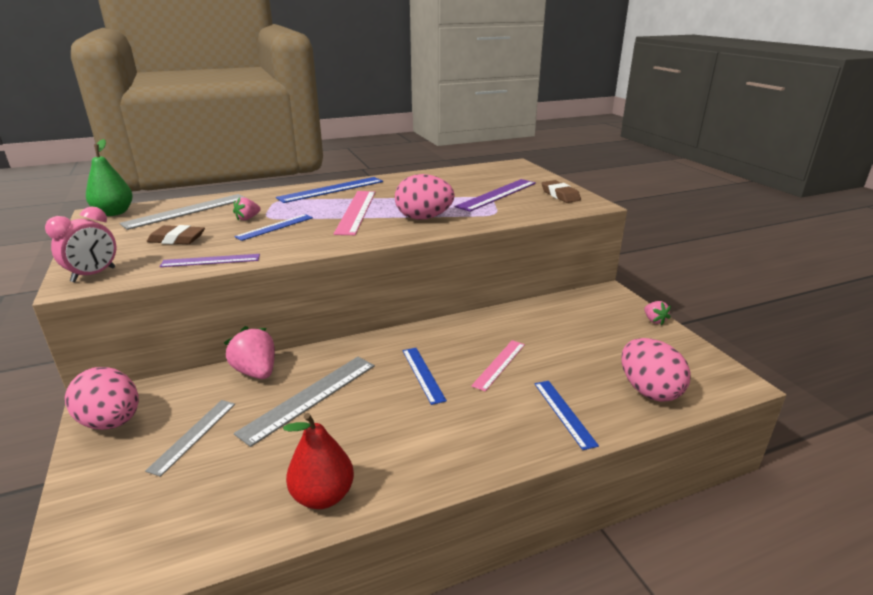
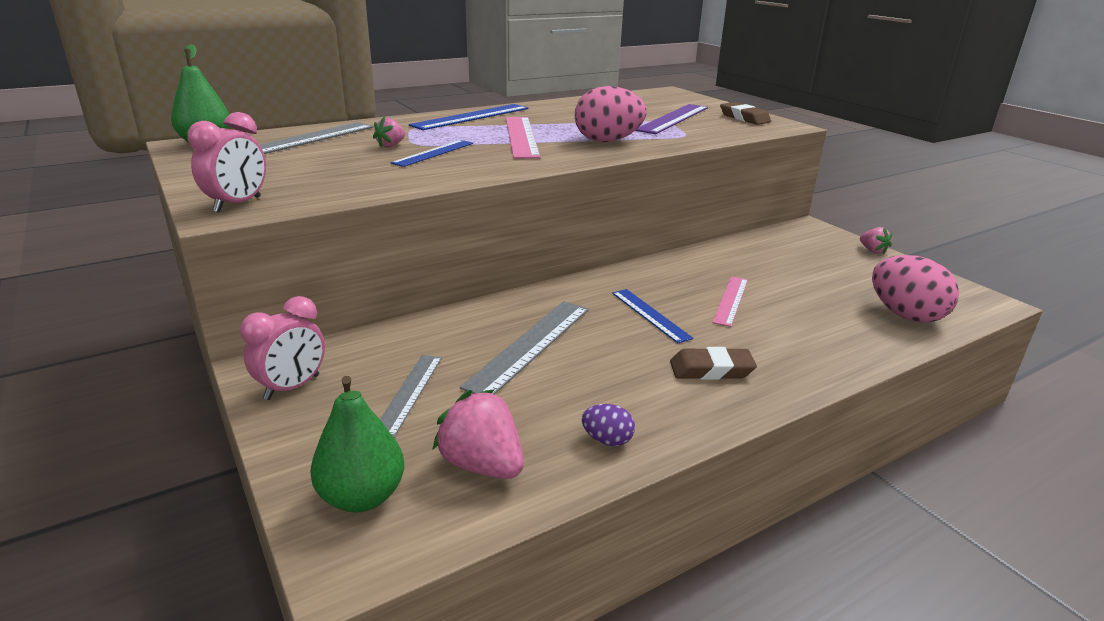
camera: 10 degrees left, 0 degrees up
(109, 529) = (362, 497): none -> green pear
(112, 422) = (292, 387): pink egg -> pink clock
(177, 239) = (317, 167): brown eraser -> brown eraser (711, 370)
(211, 260) = (381, 186): purple ruler -> none
(256, 372) = (447, 324): pink strawberry -> pink strawberry (482, 465)
(323, 496) = (607, 440): red pear -> purple egg
(564, 413) = (829, 341): blue ruler -> none

